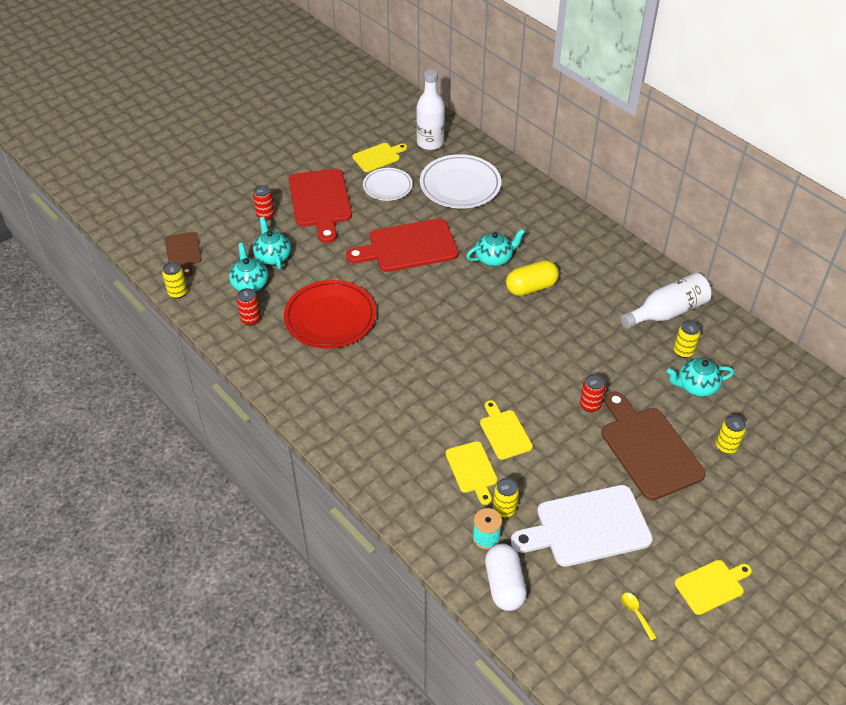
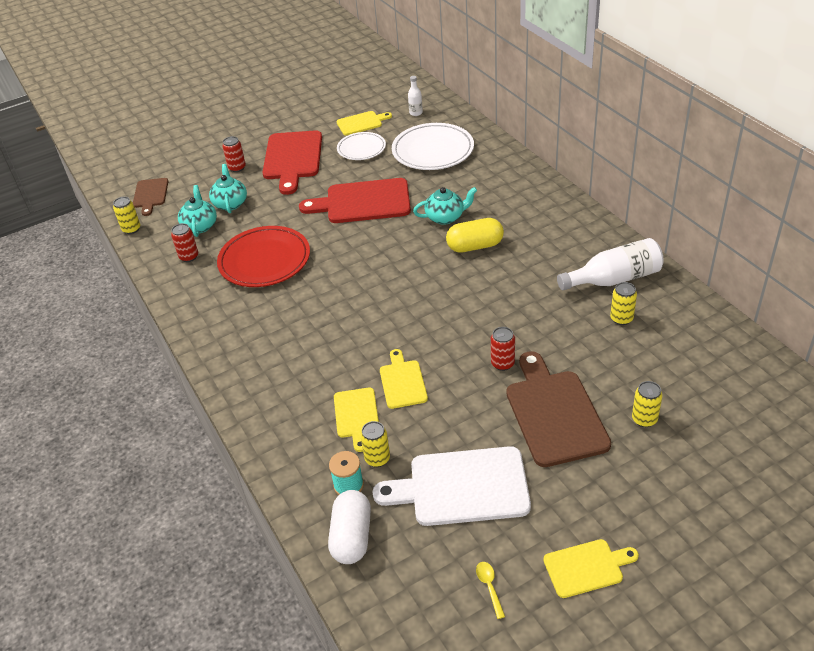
camera: 15 degrees right, 5 degrees down
(430, 143) = (416, 113): white bottle -> white bottle, size x0.49
(696, 386) = (626, 354): turquoise teapot -> none

